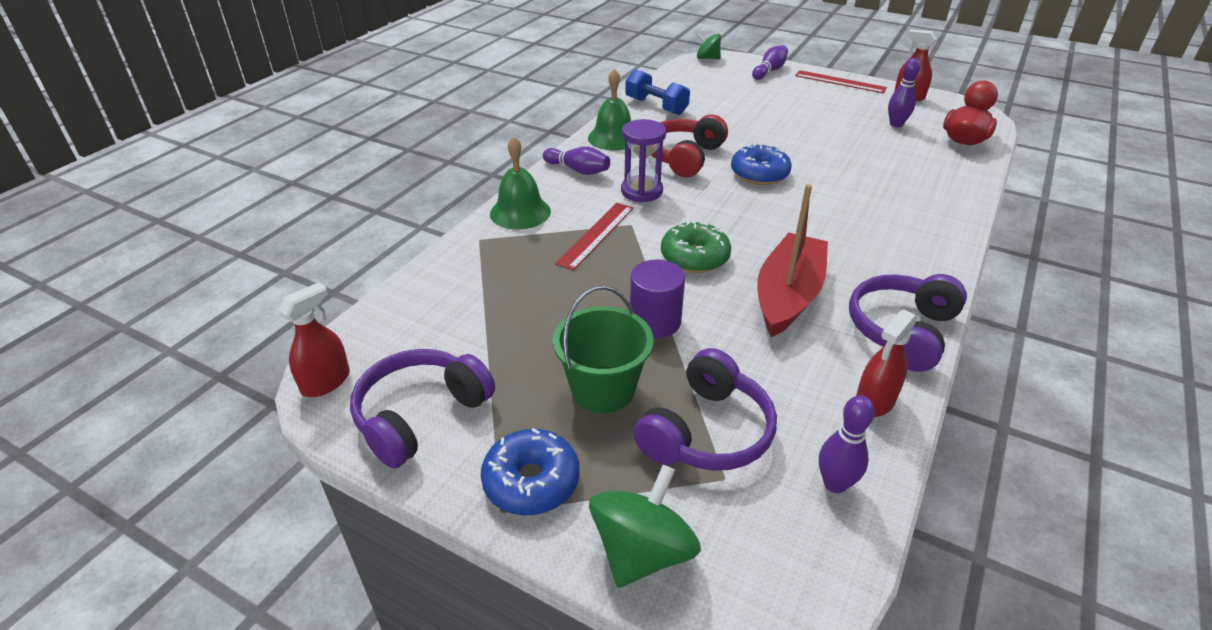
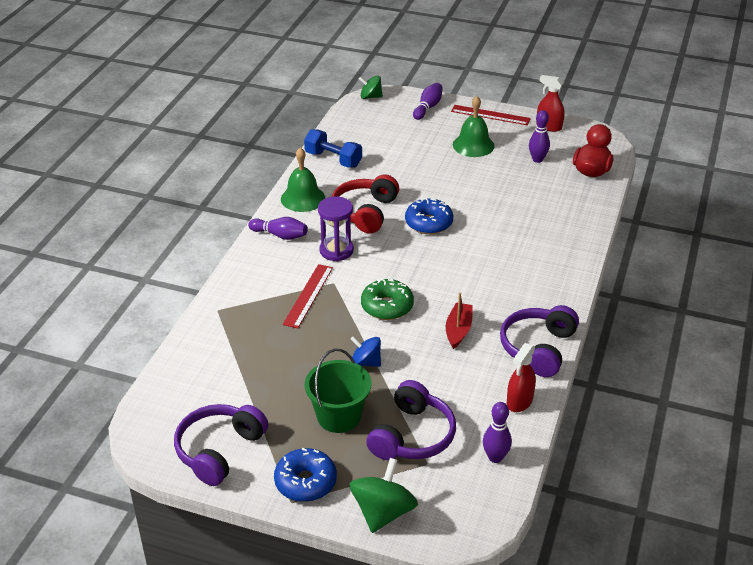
camera: 10 degrees left, 0 degrees up
(326, 382) = (144, 436): red spray bottle -> none
(520, 212) = (243, 281): green bell -> green bell (473, 145)
(655, 321) = (366, 362): purple cylinder -> blue spinning top
(788, 295) = (458, 330): red boat -> red boat, size x0.56

